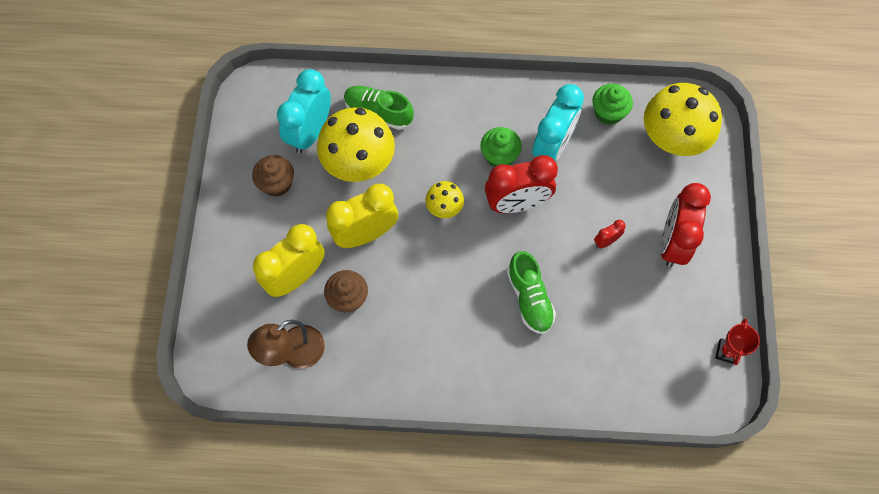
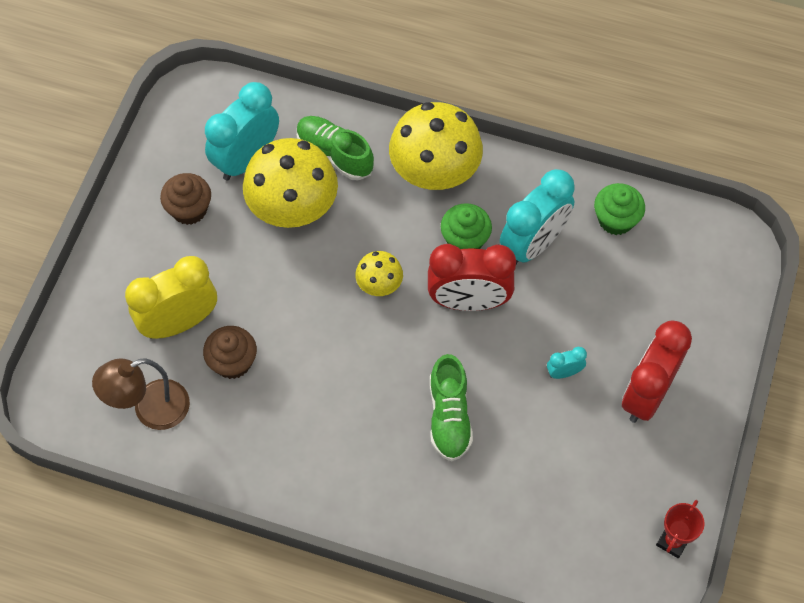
camera: 15 degrees right, 5 degrees down
(365, 234) = (276, 293): yellow clock -> none
(606, 241) = (564, 372): red clock -> turquoise clock
(672, 139) = (686, 270): yellow mushroom -> yellow mushroom (434, 172)

